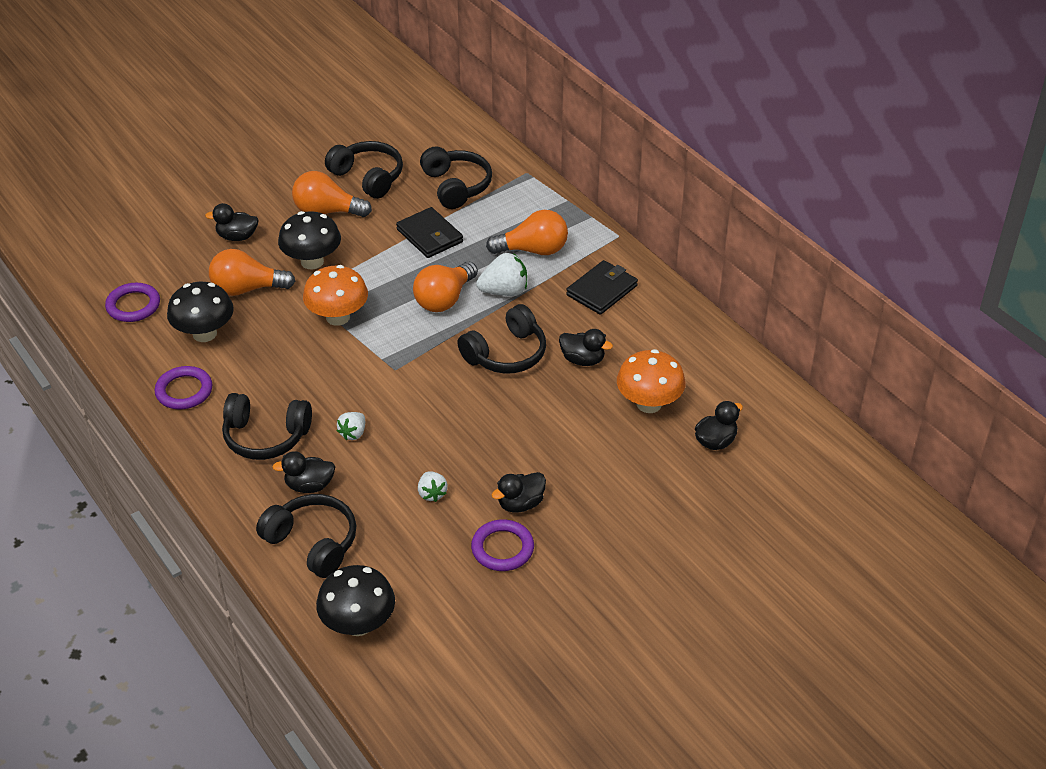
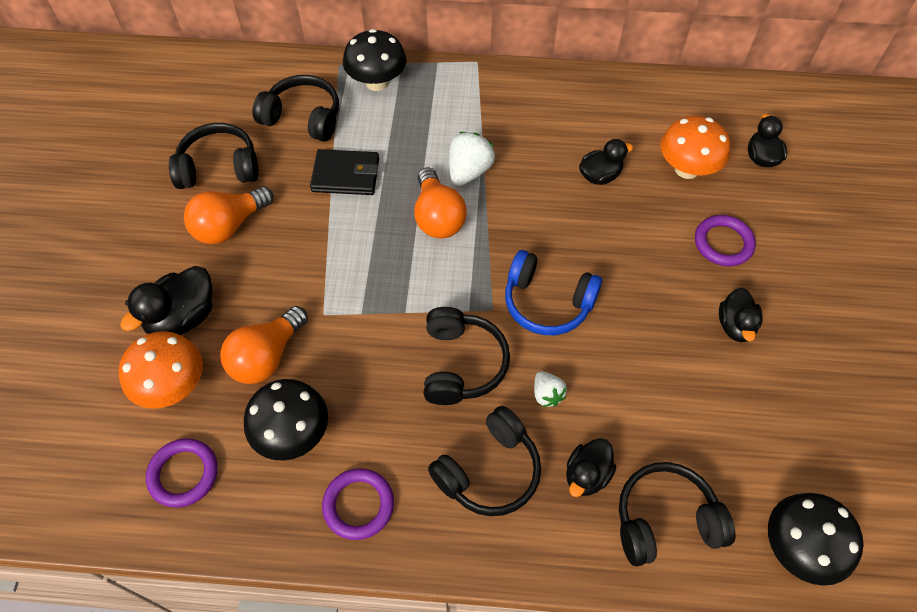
camera: 50 degrees left, 15 degrees up
(237, 237) = (183, 318): black duck -> black duck, size x1.51
(312, 261) = (285, 280): black mushroom -> black mushroom (377, 82)
(338, 317) = (381, 308): orange mushroom -> orange mushroom (173, 386)
(431, 393) = (547, 302): none -> blue headphones
(432, 493) = (673, 382): white strawberry -> none
(502, 548) = (779, 373): purple ring -> purple ring (723, 243)
(506, 354) = (546, 219): black headphones -> black headphones (461, 364)
(533, 250) = (438, 121): orange light bulb -> none
(602, 290) = (530, 112): black wallet -> none

